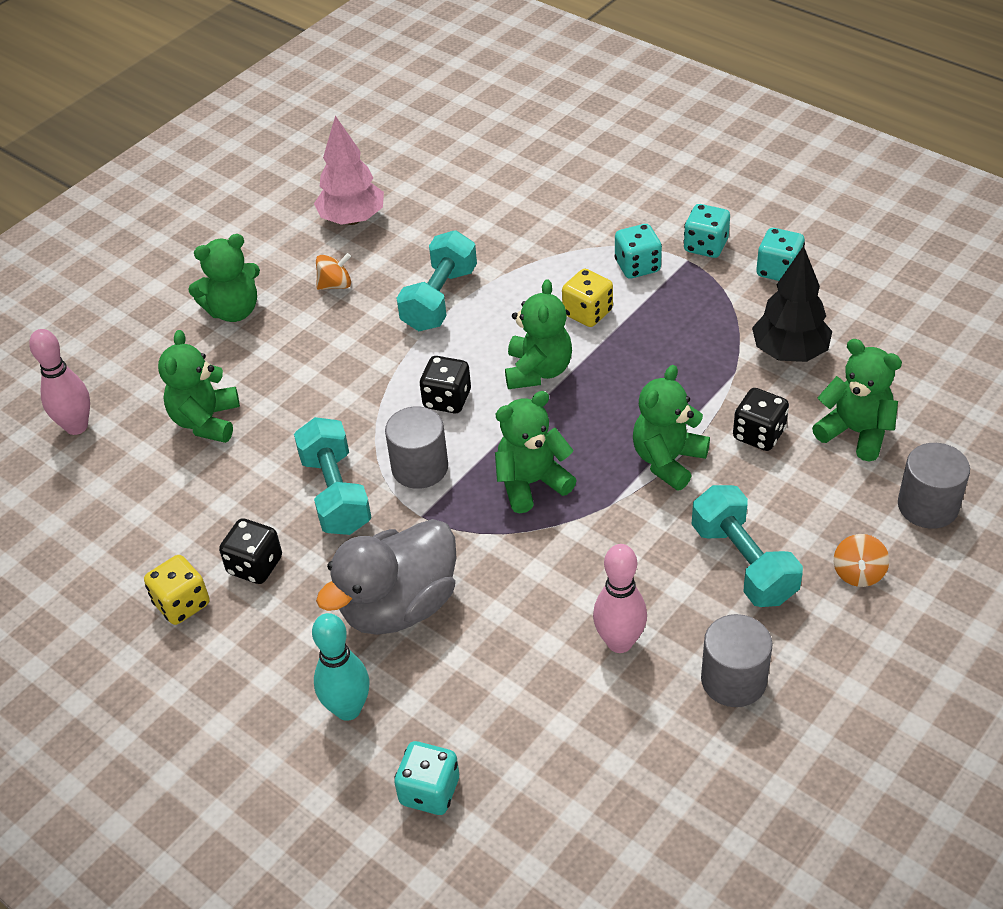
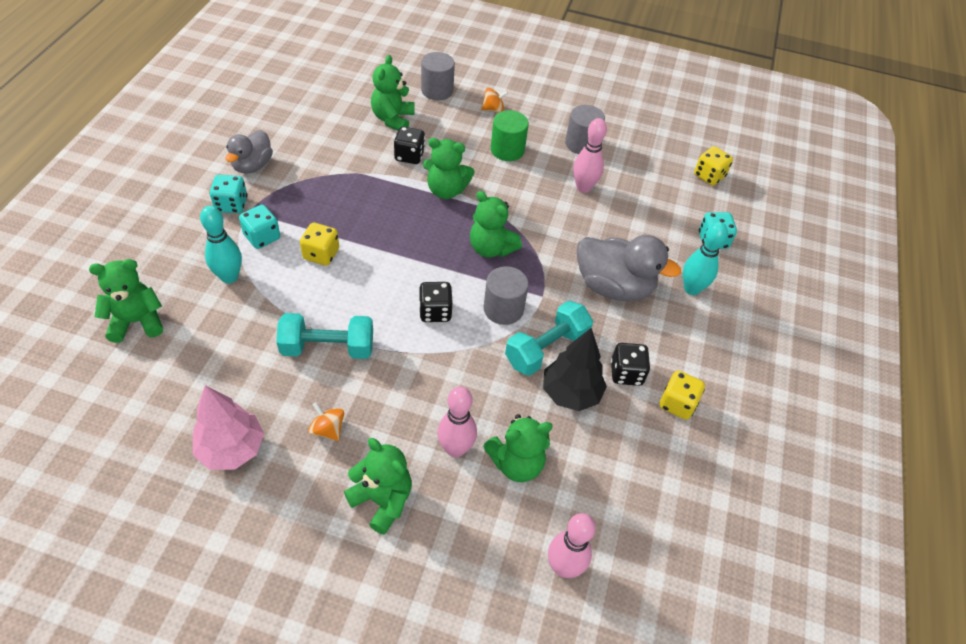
camera: 120 degrees left, 5 degrees up
(254, 376) = (455, 449): none -> pink bowling pin
(538, 371) = (389, 268): green teddy bear -> green teddy bear (137, 321)
(581, 235) = (229, 277): none -> turquoise bowling pin
(587, 868) = (709, 176): none -> yellow dice
(743, 563) = (507, 150): turquoise dumbbell -> green cylinder
(778, 270) = (252, 165): turquoise dice -> grey duck
(789, 352) = (333, 151): black tree -> black tree (570, 393)

